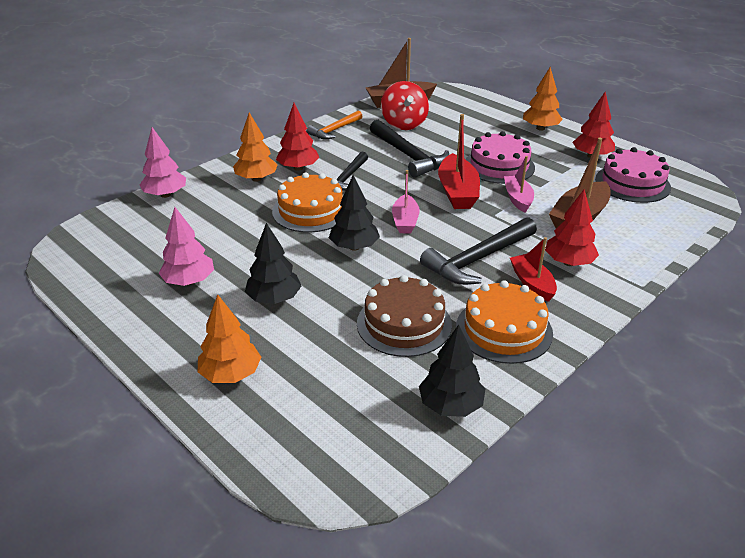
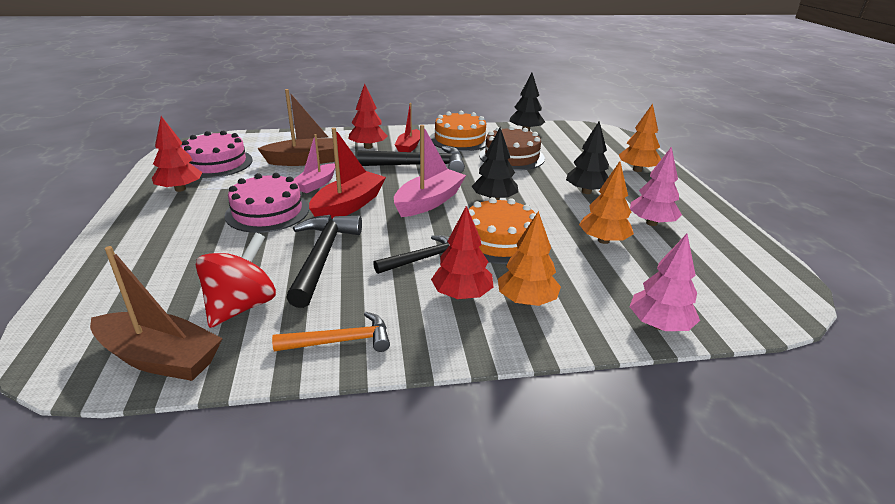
camera: 145 degrees left, 5 degrees down
(405, 221) = (429, 202): pink boat -> pink boat, size x1.56
(540, 128) = (136, 230): orange tree -> orange tree (603, 240)

